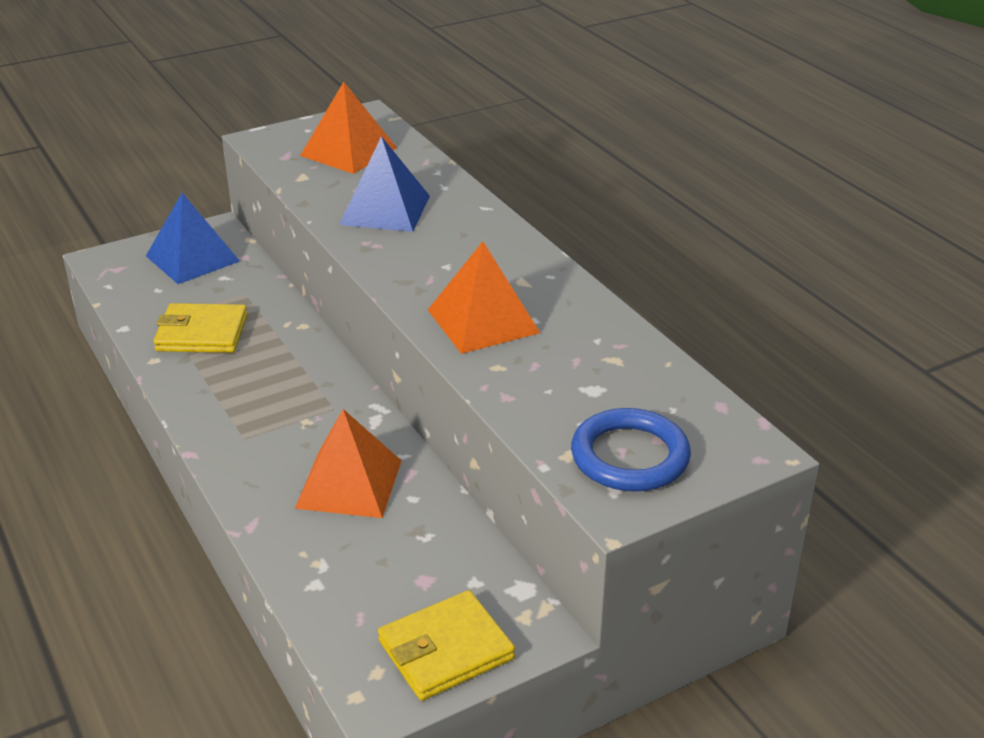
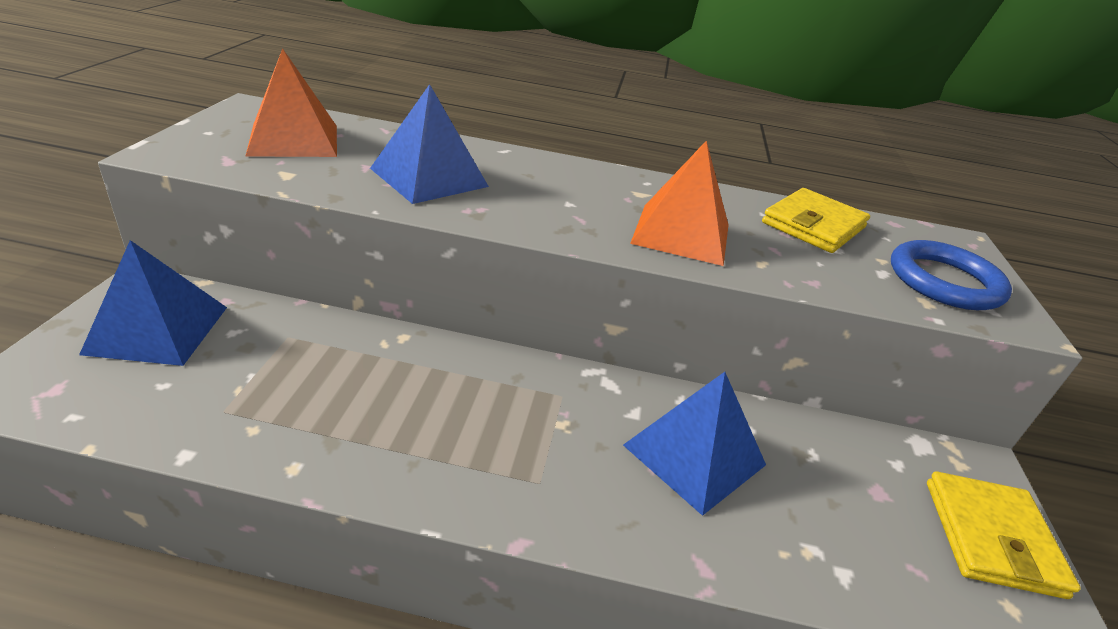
camera: 55 degrees left, 0 degrees up
(202, 333) = (306, 403): yellow wallet -> yellow wallet (813, 225)
(349, 483) = (694, 455): orange pyramid -> blue pyramid

